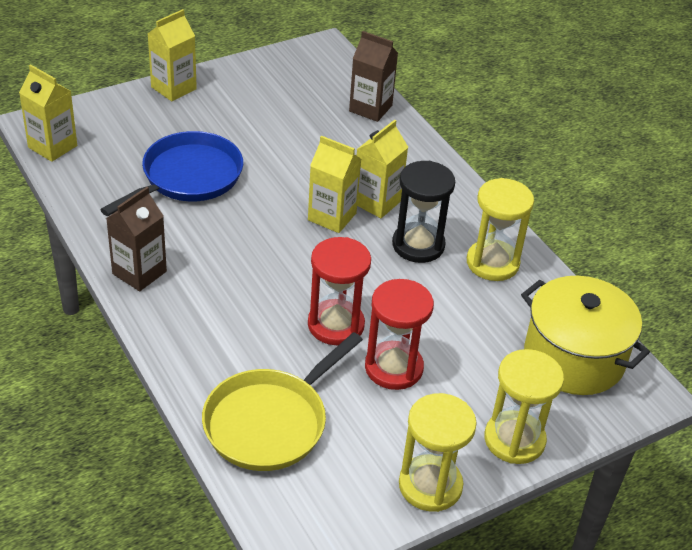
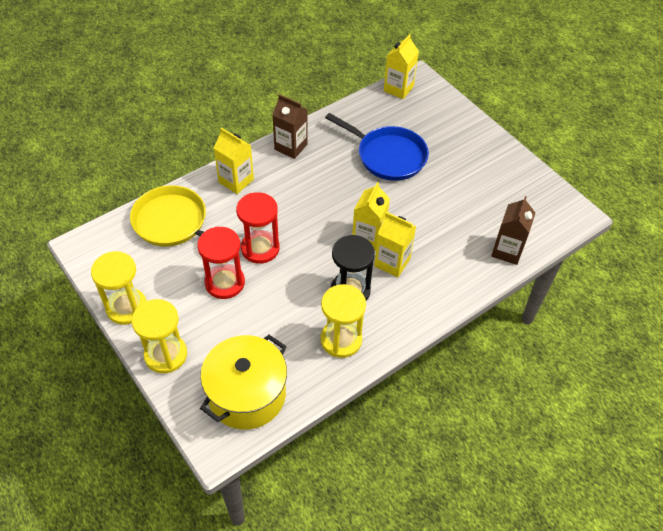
camera: 85 degrees right, 10 degrees up
(173, 88) = (484, 135): yellow carton -> yellow carton (236, 181)

